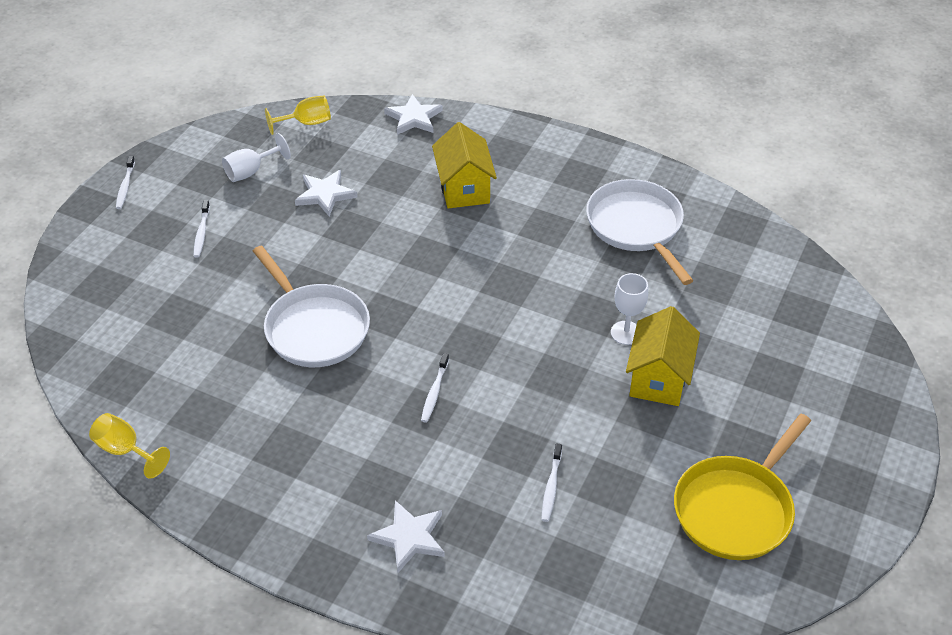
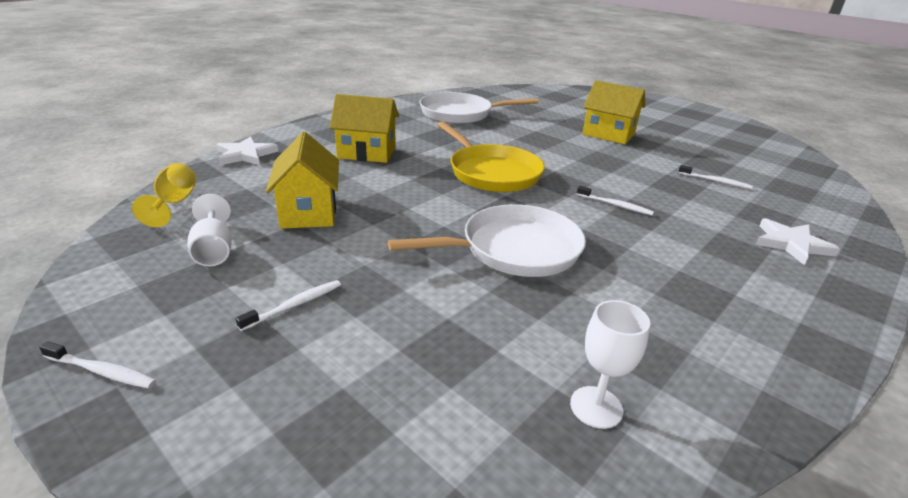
camera: 75 degrees left, 15 degrees down
(125, 450) = (720, 443): yellow goblet -> none
(201, 233) = (295, 305): white toothbrush -> white toothbrush turned 60 degrees counterclockwise
(325, 194) = (309, 212): white star -> yellow house
(626, 333) = (563, 134): white goblet -> white goblet (596, 407)
(736, 509) = (719, 137): yellow pan -> yellow pan (492, 172)

